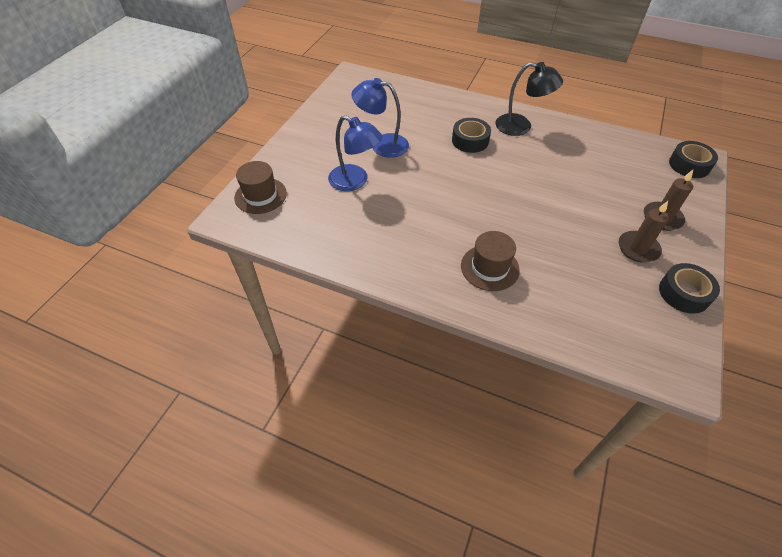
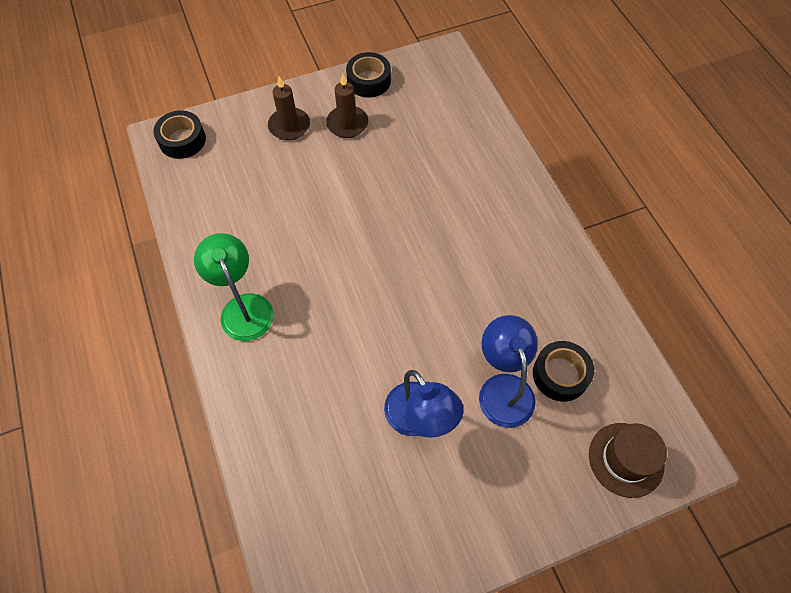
camera: 135 degrees left, 10 degrees up
(470, 140) = (320, 337): black tape -> black tape (560, 374)
(489, 268) = (478, 199): brown hat -> none
(521, 127) = (243, 307): black lamp -> green lamp

